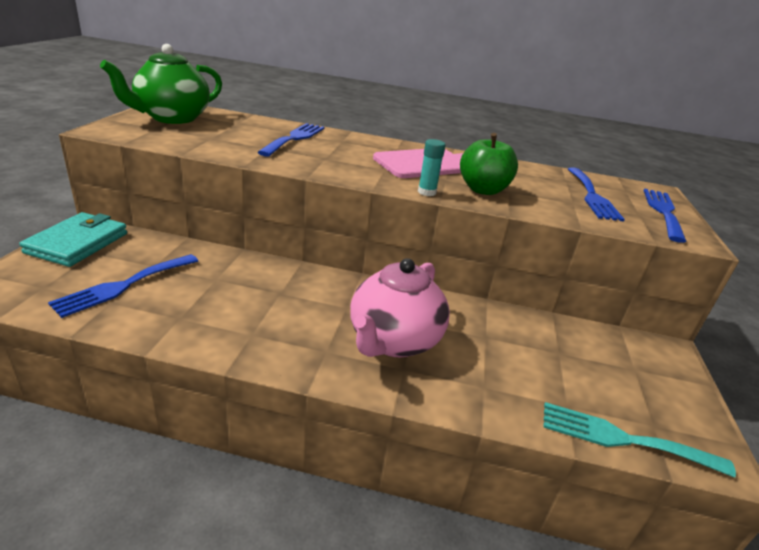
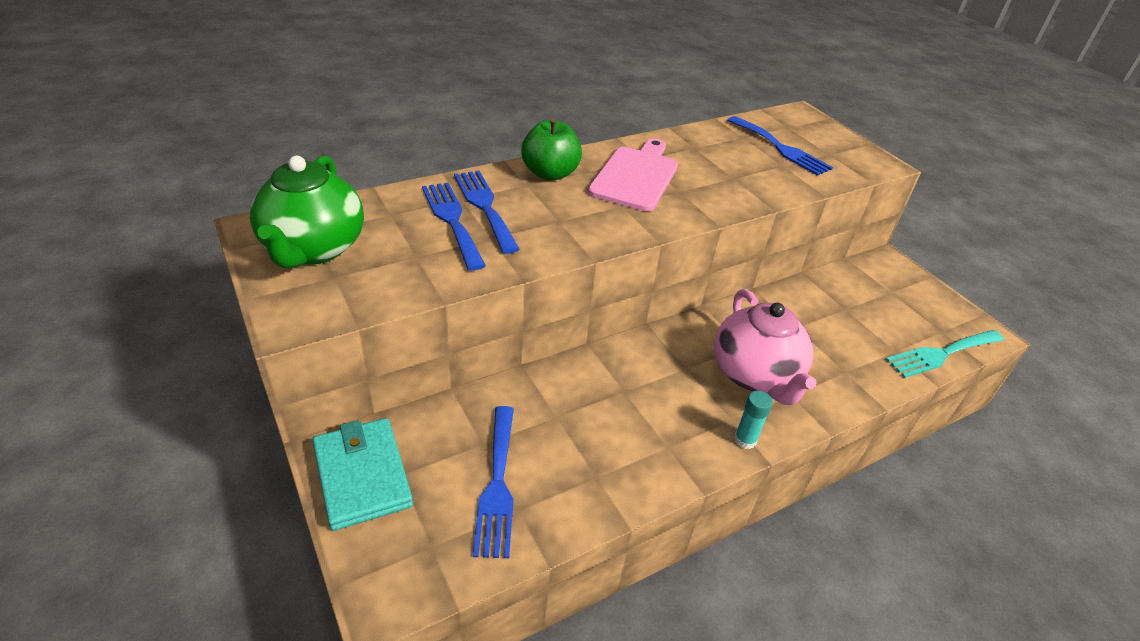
camera: 40 degrees left, 10 degrees up
(427, 192) = (693, 218): turquoise glue stick -> turquoise glue stick (745, 440)
(483, 190) = (718, 188): green apple -> green apple (550, 173)
(663, 212) = (835, 141): blue fork -> blue fork (452, 220)

